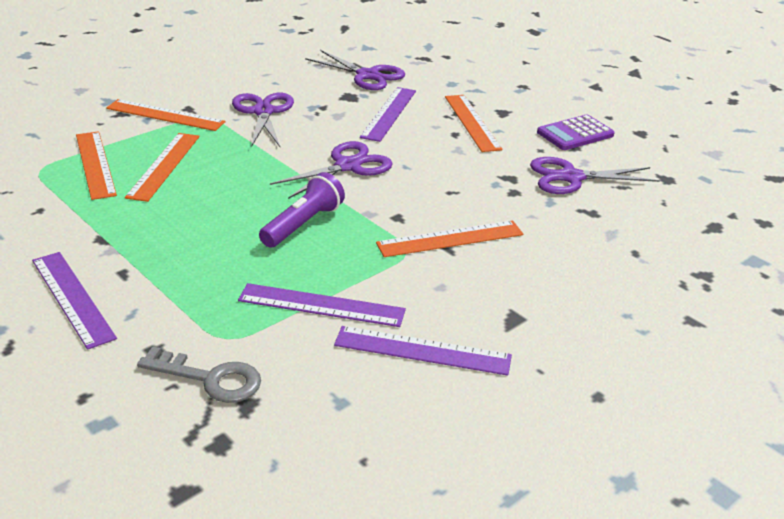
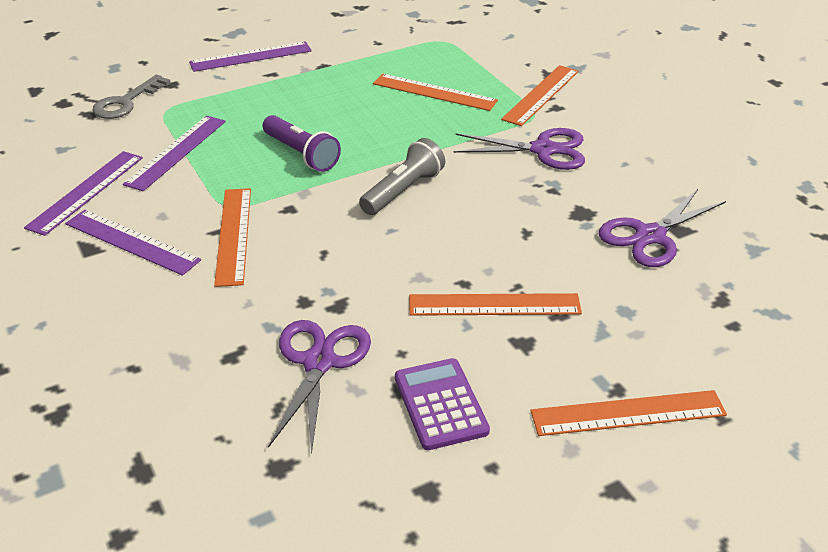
camera: 105 degrees right, 5 degrees up
(95, 164) = (446, 62): orange ruler -> orange ruler (628, 413)
(347, 166) = (403, 191): purple scissors -> grey flashlight
(388, 113) = (529, 237): purple ruler -> purple ruler (132, 241)

